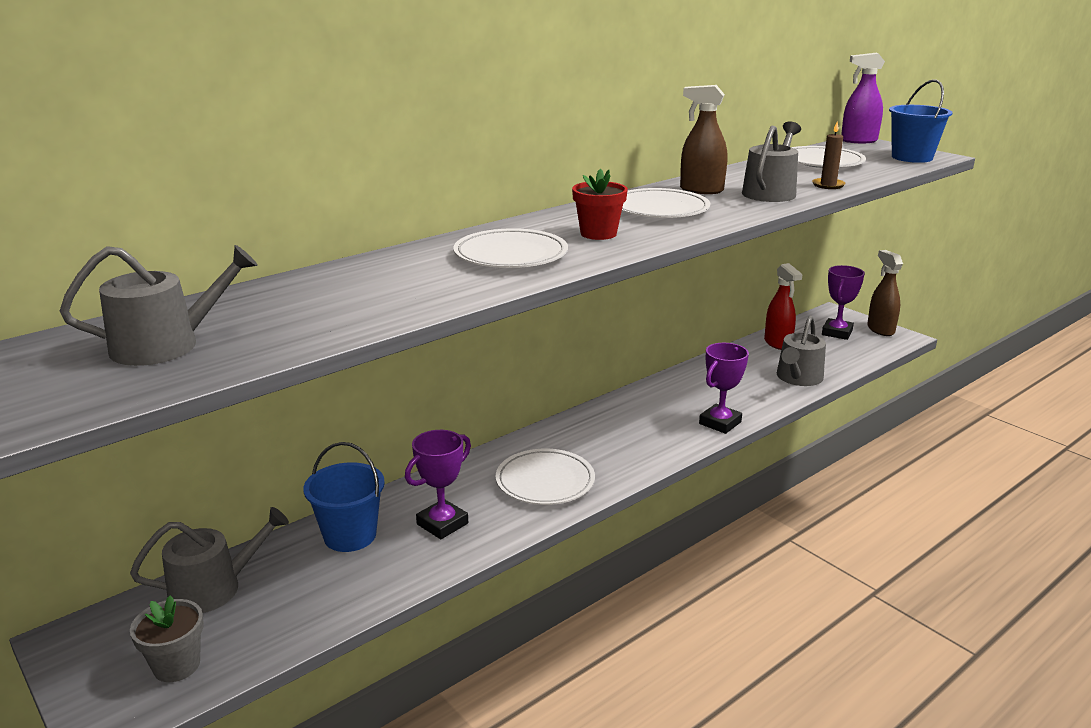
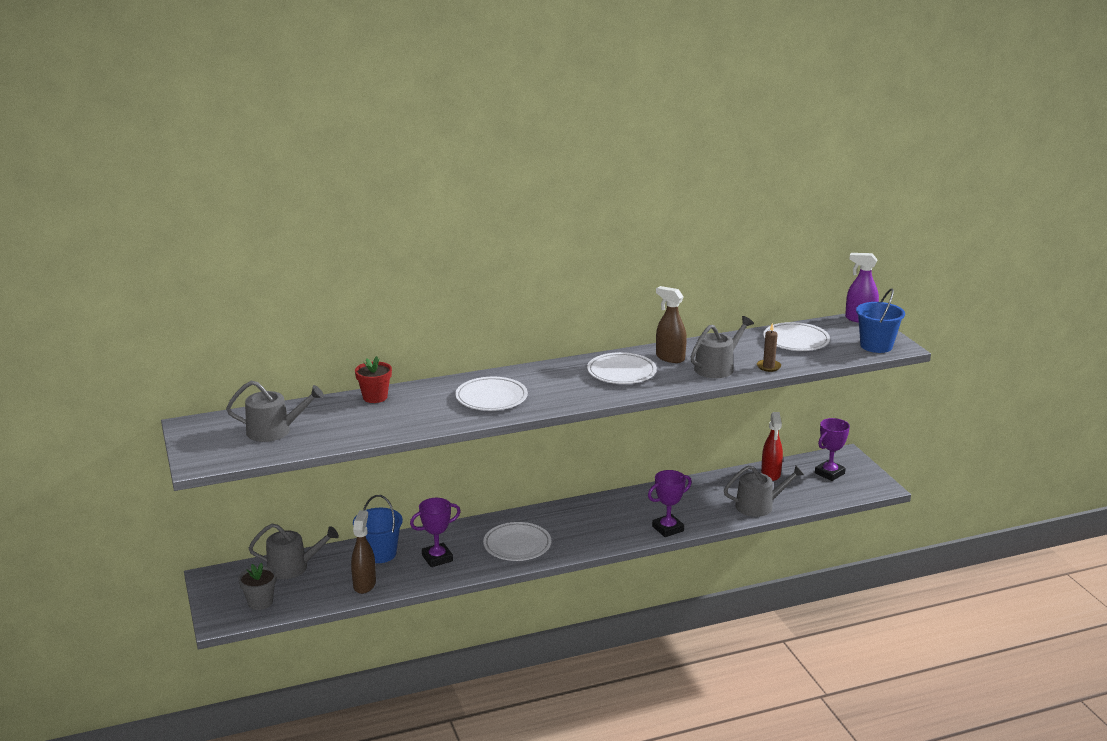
camera: 20 degrees right, 0 degrees up
(598, 234) = (560, 388): red flower pot -> red flower pot (375, 397)
(798, 378) = (759, 506): grey watering can -> grey watering can turned 150 degrees counterclockwise
(880, 329) = (870, 477): brown spray bottle -> brown spray bottle (364, 584)

